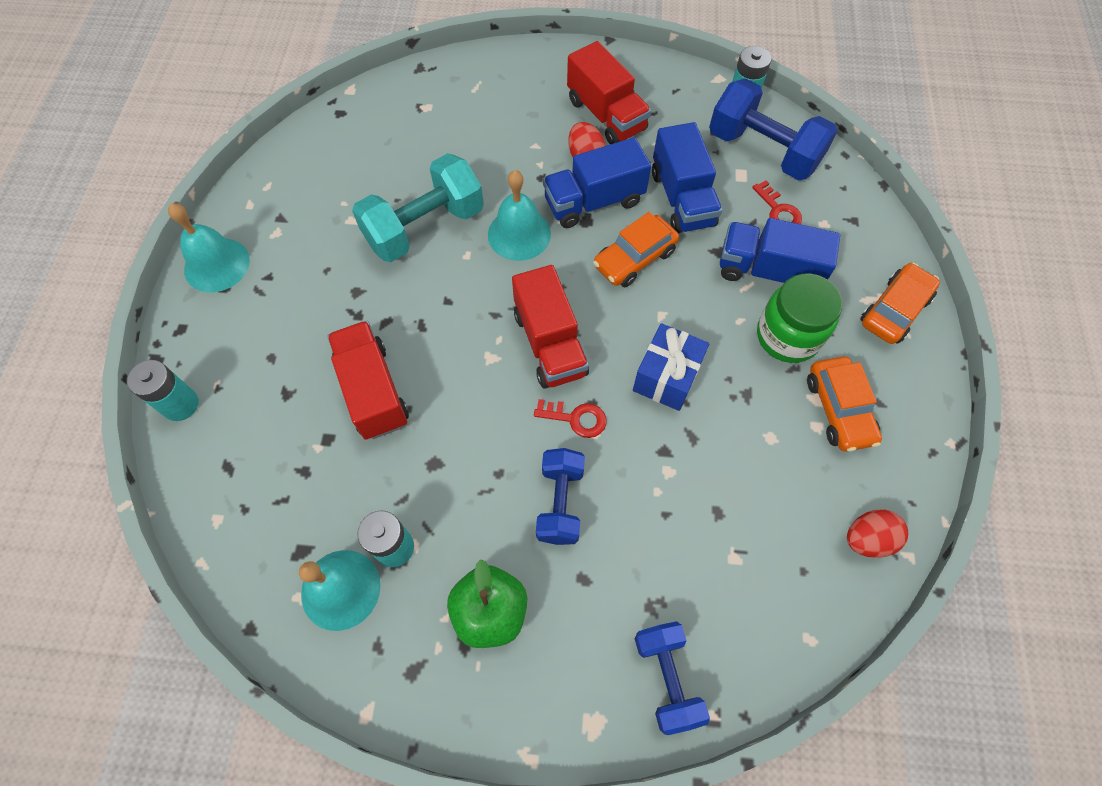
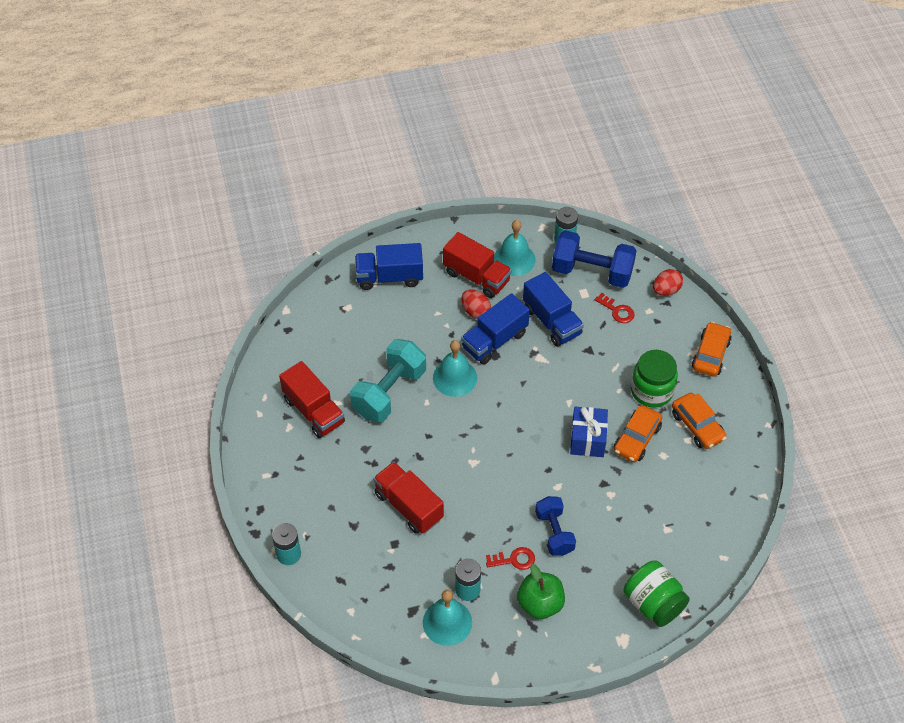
camera: 20 degrees left, 10 degrees down
(216, 264) = (260, 460): turquoise bell -> turquoise bell (514, 259)
(550, 343) = (506, 442): red truck -> red truck (314, 411)
(576, 418) = (543, 482): red key -> red key (514, 560)
(634, 258) = (537, 371): orange car -> orange car (637, 439)
(667, 678) = (653, 603): blue dumbbell -> green jar
(768, 271) = (624, 353): blue truck -> blue truck (389, 277)
(867, 539) = (737, 494): red egg -> red egg (666, 290)

